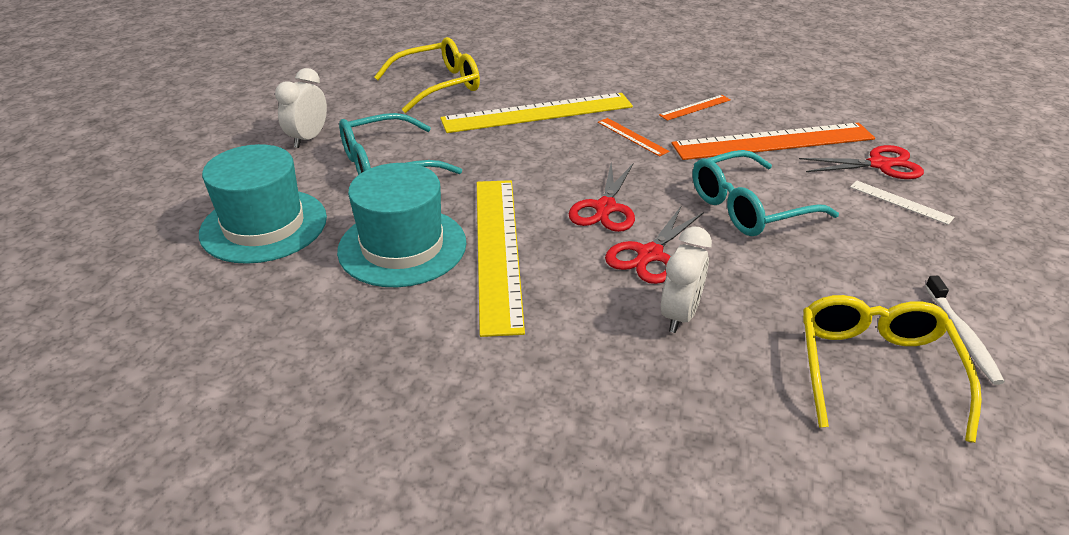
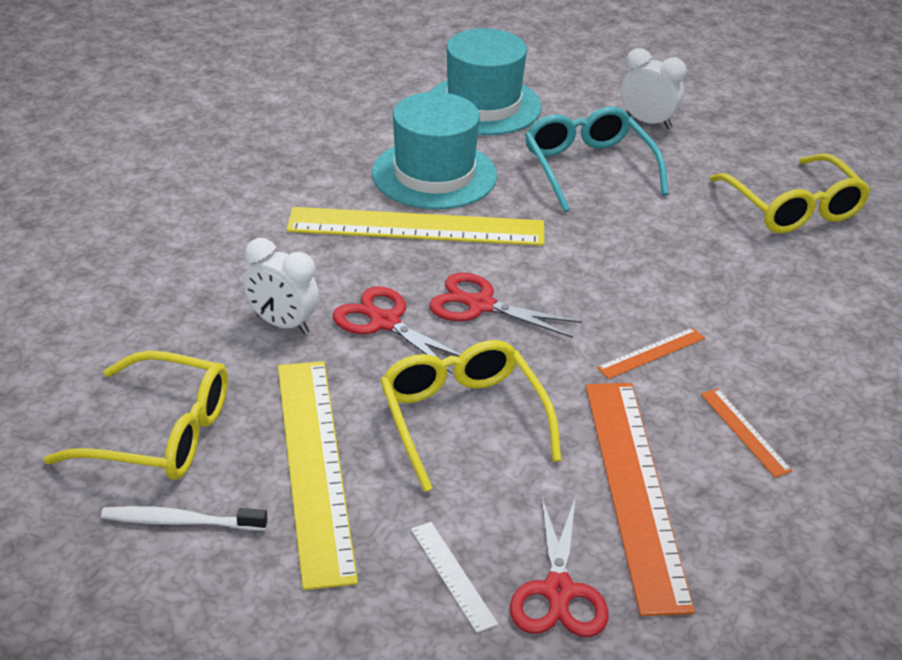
camera: 95 degrees right, 0 degrees up
(537, 113) = (717, 281): yellow ruler -> yellow ruler (314, 467)
(749, 207) = (463, 420): turquoise glasses -> yellow glasses
(900, 202) = (453, 575): white ruler -> white ruler turned 75 degrees counterclockwise

